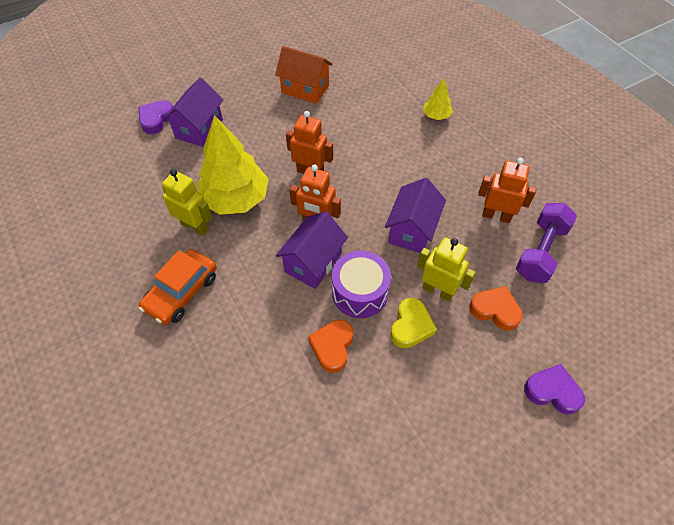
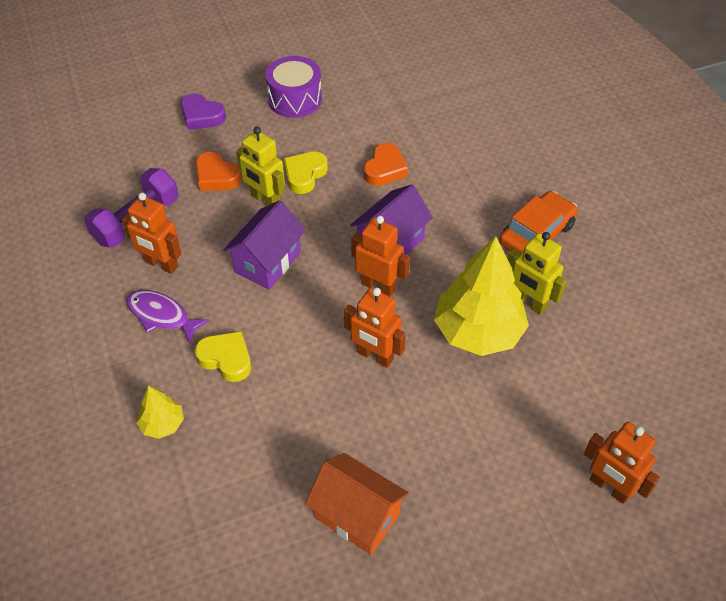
camera: 170 degrees left, 5 degrees down
(156, 119) = (609, 487): purple heart -> orange robot
(199, 129) = (536, 457): purple house -> none
(360, 292) = (346, 209): purple drum -> purple drum (295, 99)
(413, 156) = (226, 359): none -> yellow heart
(473, 178) = (162, 316): none -> purple fish

